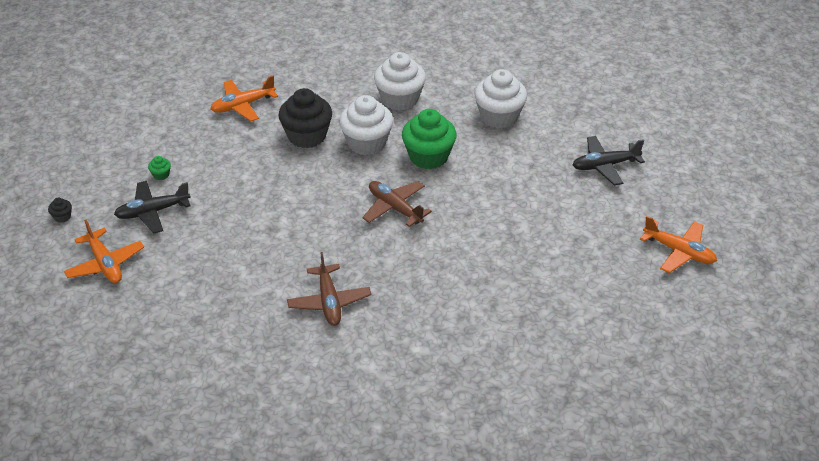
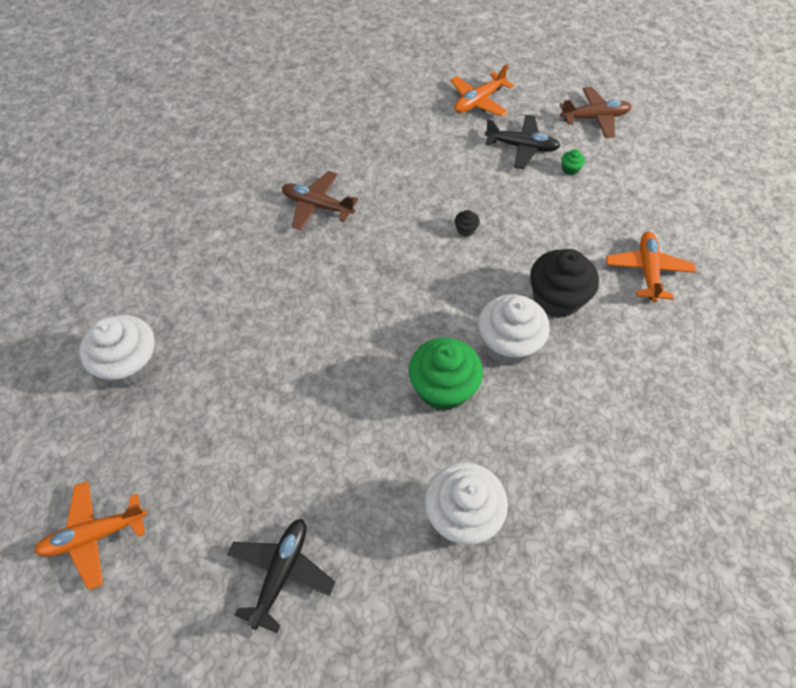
camera: 125 degrees right, 15 degrees up
(62, 217) = (556, 97): black cupcake -> black cupcake (465, 230)
(105, 264) = (479, 101): orange plane -> orange plane turned 45 degrees counterclockwise
(152, 212) = (521, 147): black plane -> black plane turned 90 degrees clockwise
(395, 208) = (388, 312): brown plane -> brown plane (594, 118)
(400, 99) = (569, 423): white cupcake -> white cupcake (131, 365)

